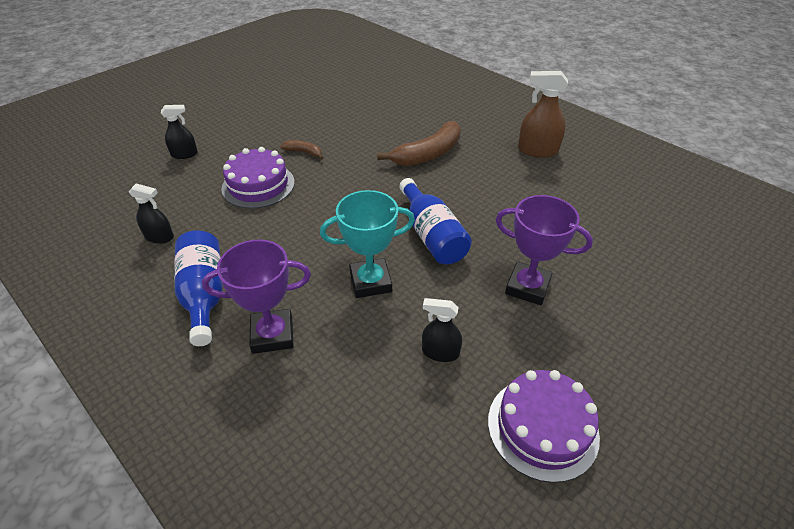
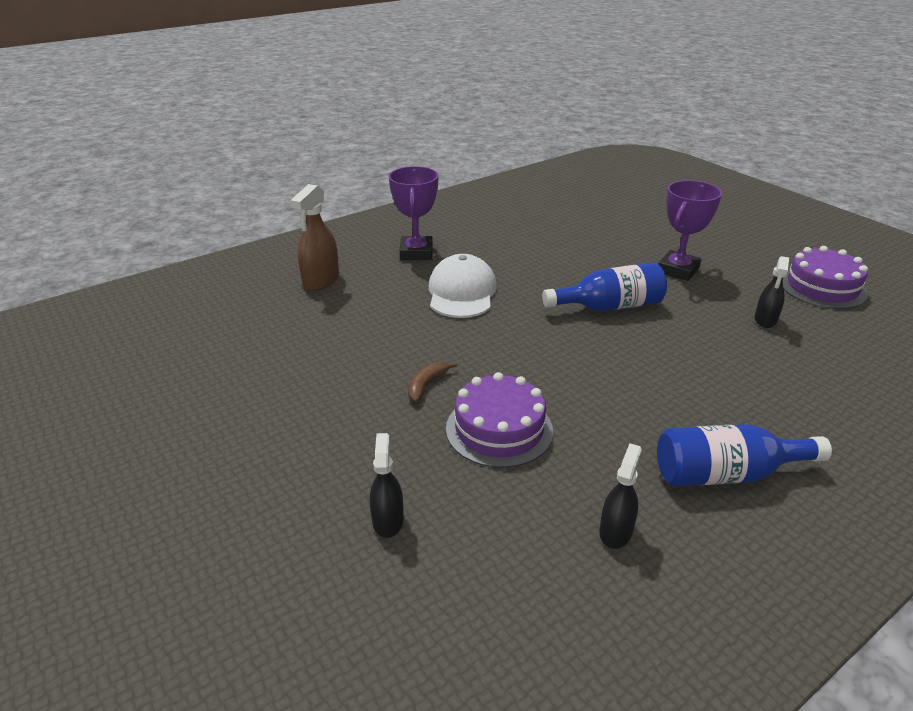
camera: 80 degrees left, 10 degrees down
(272, 335) = (775, 416): purple trophy -> purple trophy (416, 252)
(370, 282) = (684, 349): turquoise trophy -> none
(428, 154) = (462, 292): brown banana -> white cap
(537, 150) = (474, 233): brown spray bottle -> brown spray bottle (321, 280)

